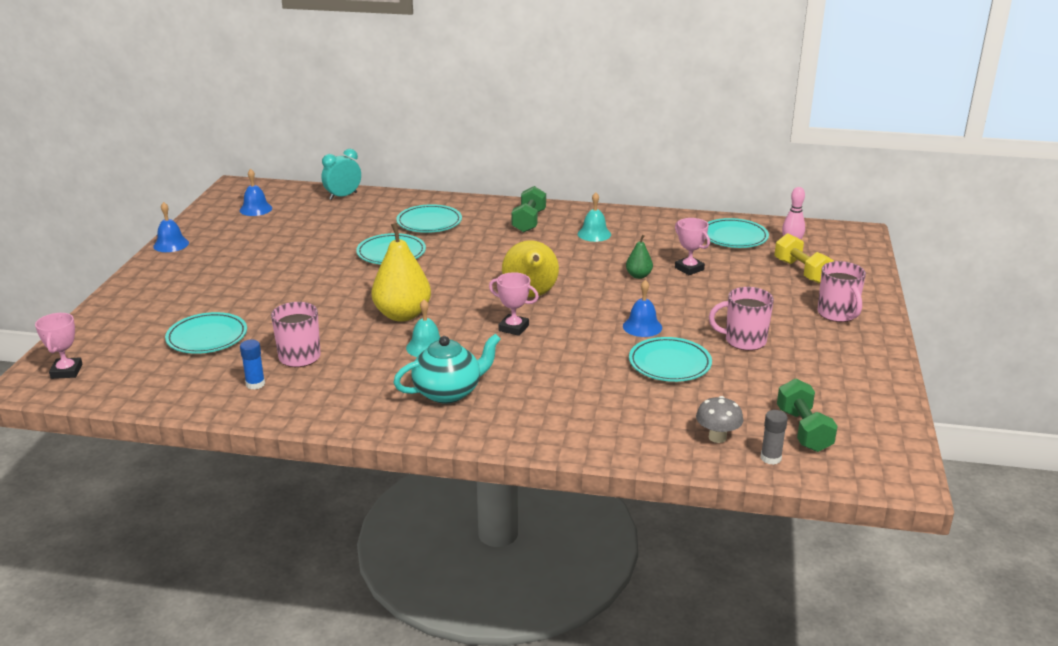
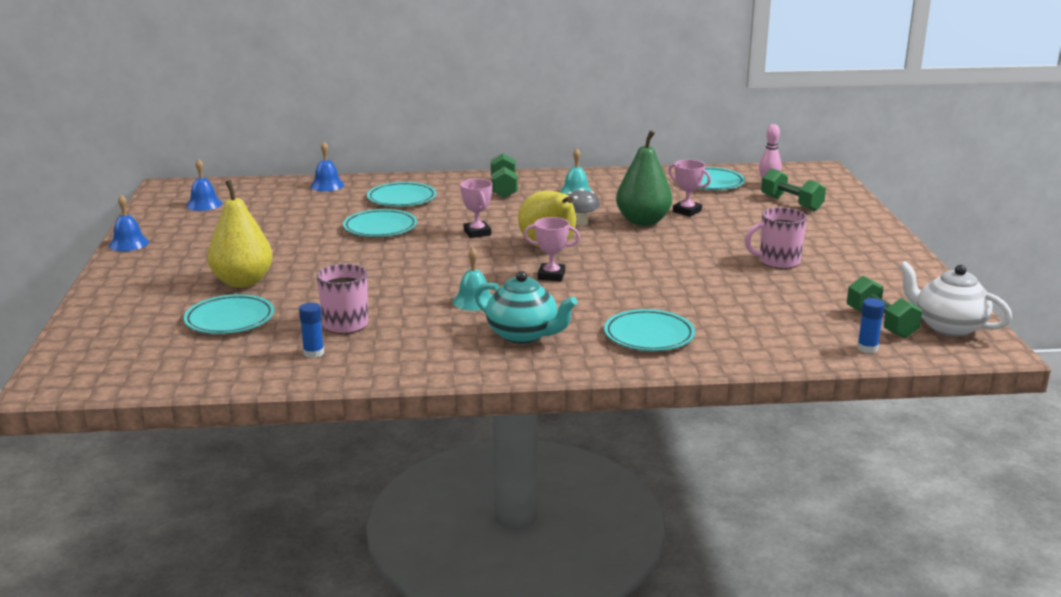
camera: 15 degrees left, 5 degrees down
(66, 371) = (87, 368): pink trophy -> pink trophy (477, 233)
(343, 196) = (293, 185): turquoise clock -> none
(402, 315) = (429, 277): yellow pear -> yellow pear (243, 282)
(448, 392) = (524, 335): turquoise teapot -> turquoise teapot turned 75 degrees clockwise
(638, 276) = (643, 221): green pear -> green pear, size x2.04
(642, 326) = (675, 261): blue bell -> blue bell (327, 185)
(669, 363) = (722, 287): turquoise plate -> turquoise plate (649, 335)
(717, 437) = (808, 338): grey mushroom -> grey mushroom (580, 223)
(770, 458) = (867, 348): grey glue stick -> blue glue stick
(801, 271) = (791, 203): yellow dumbbell -> green dumbbell
(837, 314) = (847, 232): pink mug -> none
(872, 445) = (948, 327): none -> white teapot

